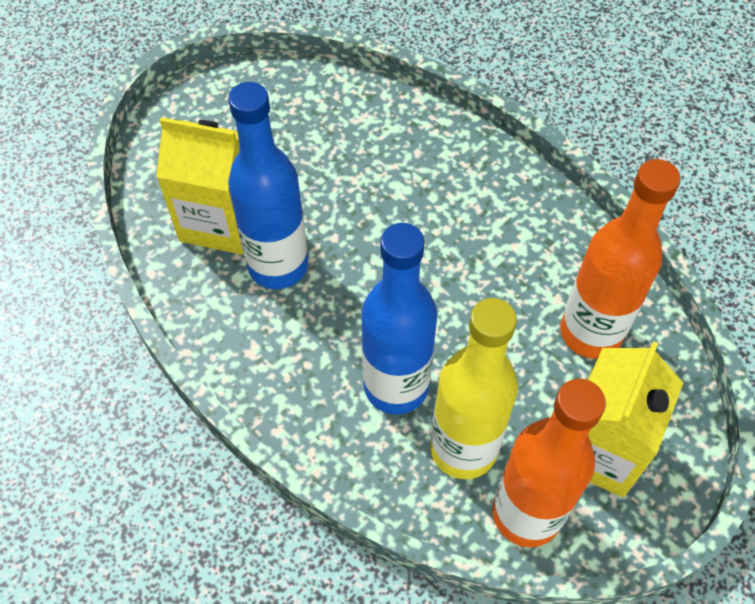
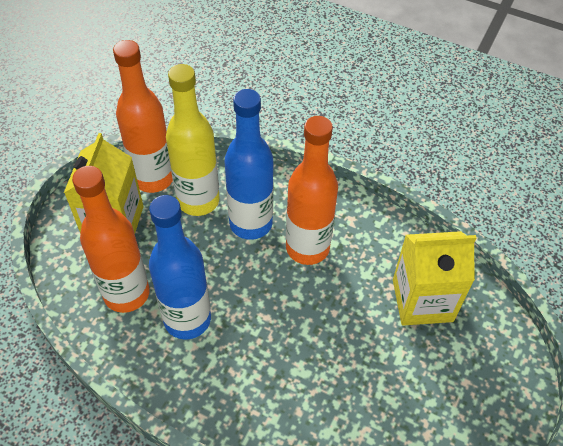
camera: 160 degrees right, 5 degrees down
(278, 266) = (363, 279): blue bottle -> blue bottle (187, 319)
(331, 327) = (307, 248): none -> orange bottle

